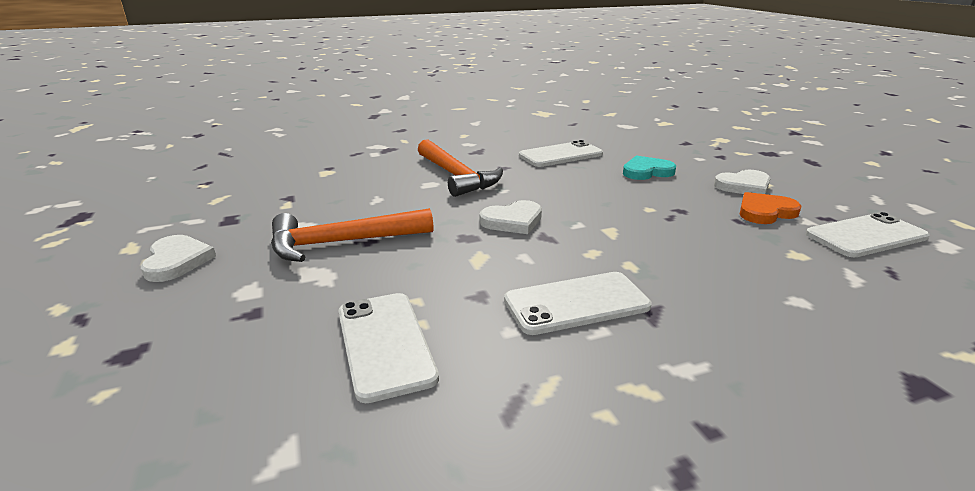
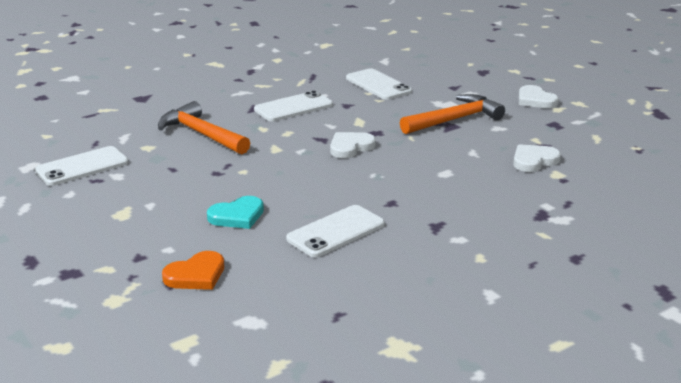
camera: 165 degrees right, 0 degrees up
(456, 176) = (428, 184): orange hammer -> orange hammer (201, 134)
(744, 186) = (143, 207): white heart -> white heart (534, 161)
(765, 212) = (144, 179): orange heart -> orange heart (196, 275)

